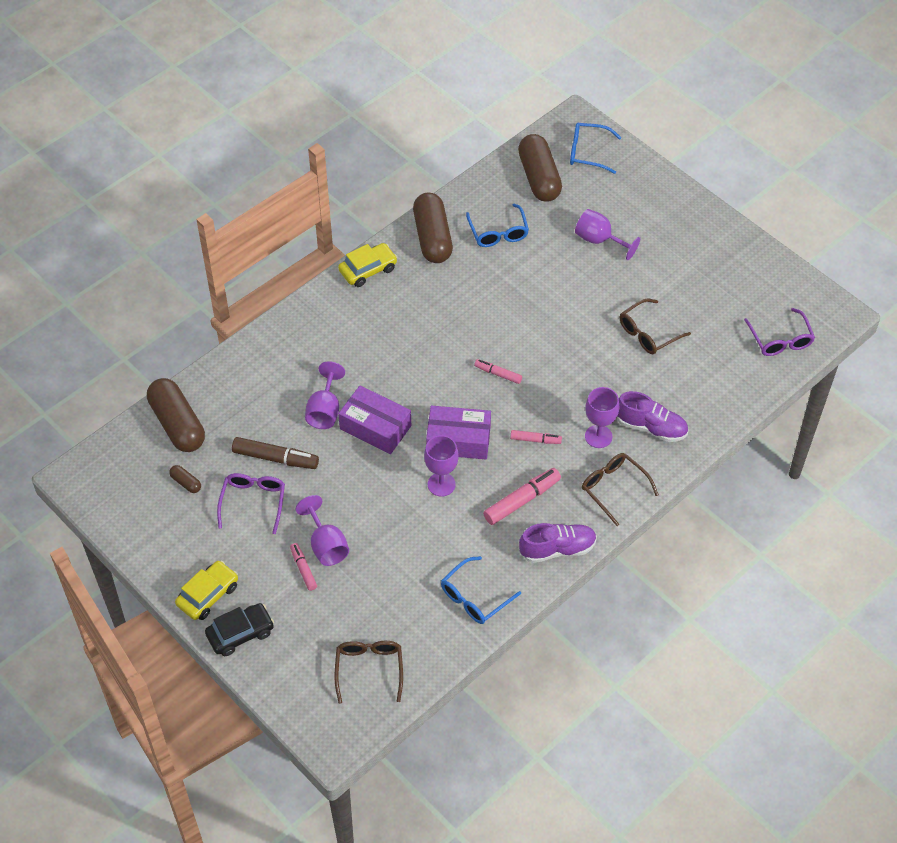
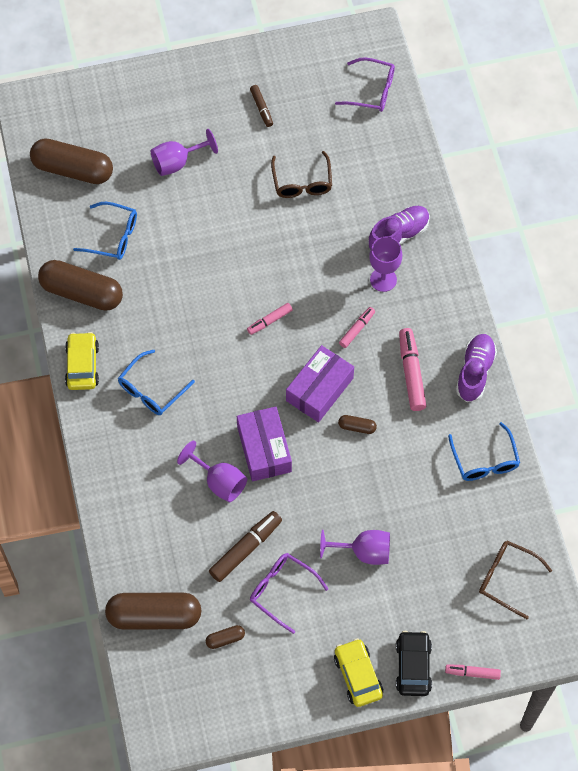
camera: 60 degrees left, 10 degrees up
(303, 569) = (377, 582): pink marker -> pink marker (472, 673)
(375, 427) = (264, 449): purple box -> purple box turned 75 degrees counterclockwise
(441, 484) = (357, 427): purple goblet -> brown capsule
(588, 152) = (71, 115): blue glasses -> blue glasses (151, 390)
(614, 488) = (441, 297): brown glasses -> none
(697, 271) = (261, 108): none -> brown marker

